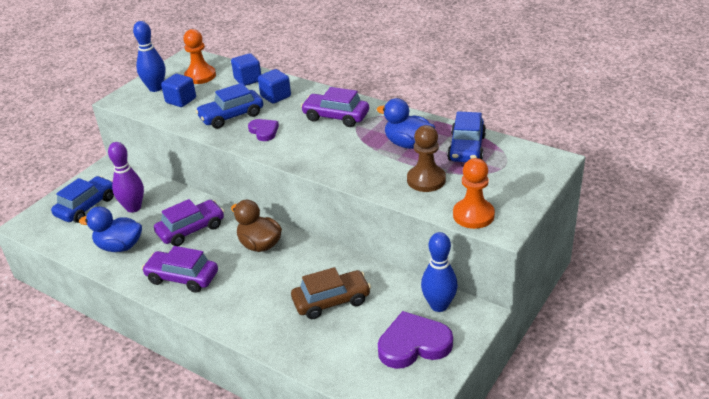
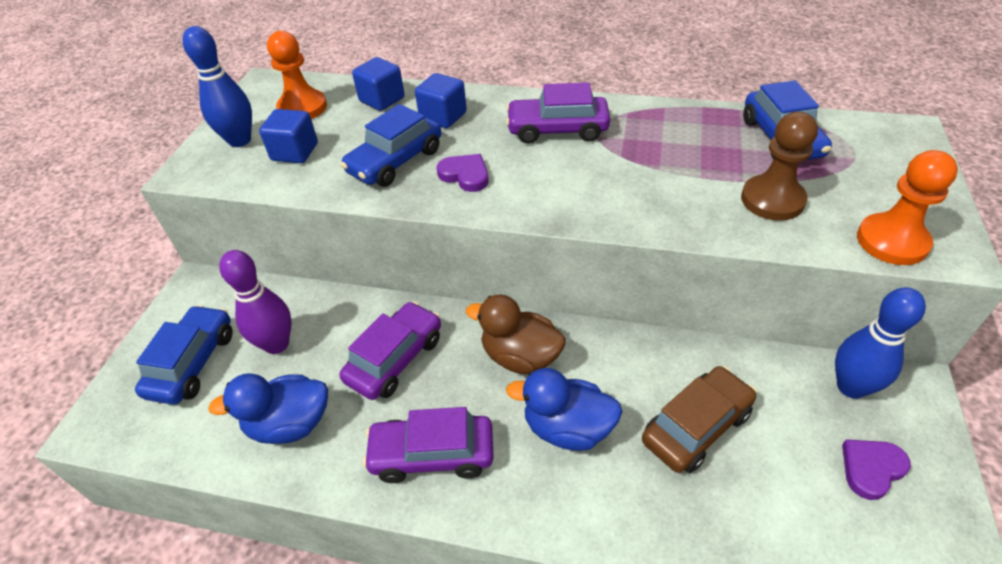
camera: 20 degrees left, 10 degrees up
(408, 144) = (695, 149): blue duck -> blue duck (567, 428)
(413, 344) = (871, 468): purple heart -> purple heart, size x0.57

